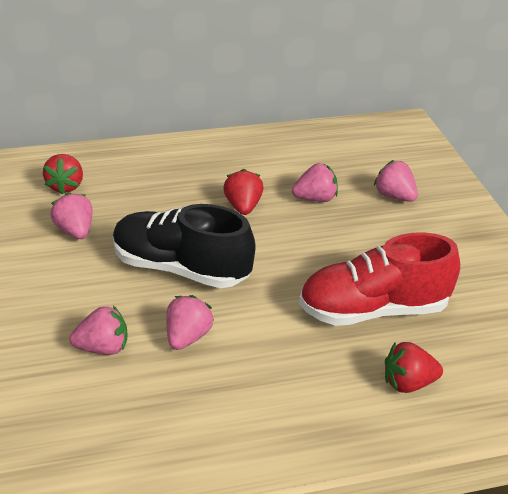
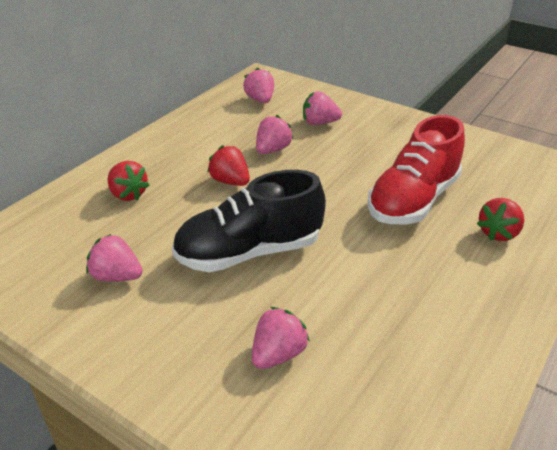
camera: 40 degrees left, 0 degrees up
(65, 186) = (54, 245): red strawberry -> red strawberry (128, 194)
(187, 337) = (328, 299): pink strawberry -> pink strawberry (260, 100)

